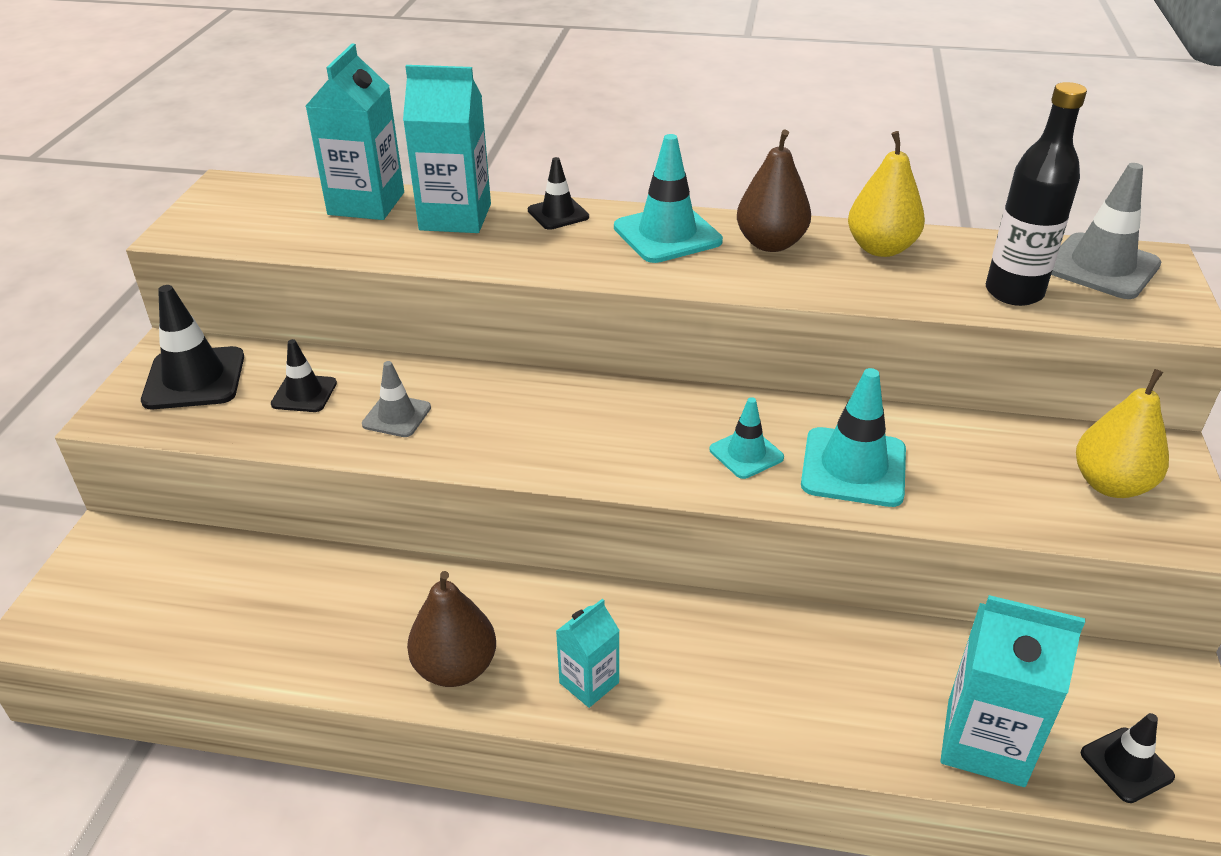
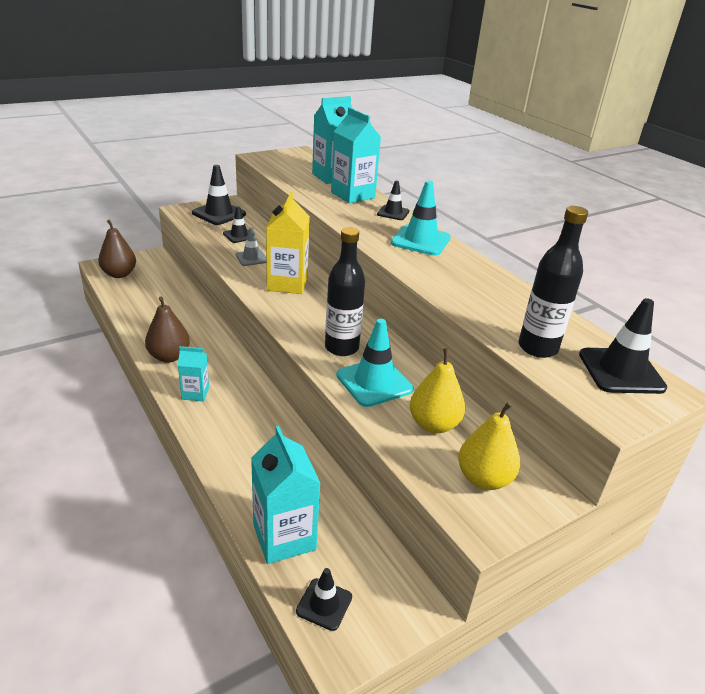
camera: 45 degrees right, 5 degrees down
(520, 418) = (287, 284): none -> yellow carton
(746, 454) = (341, 348): turquoise traffic cone -> black bottle
(770, 244) = (458, 266): brown pear -> brown pear (119, 274)
(881, 248) = (509, 296): yellow pear -> yellow pear (434, 424)
(1101, 267) = (621, 371): grey traffic cone -> black traffic cone

